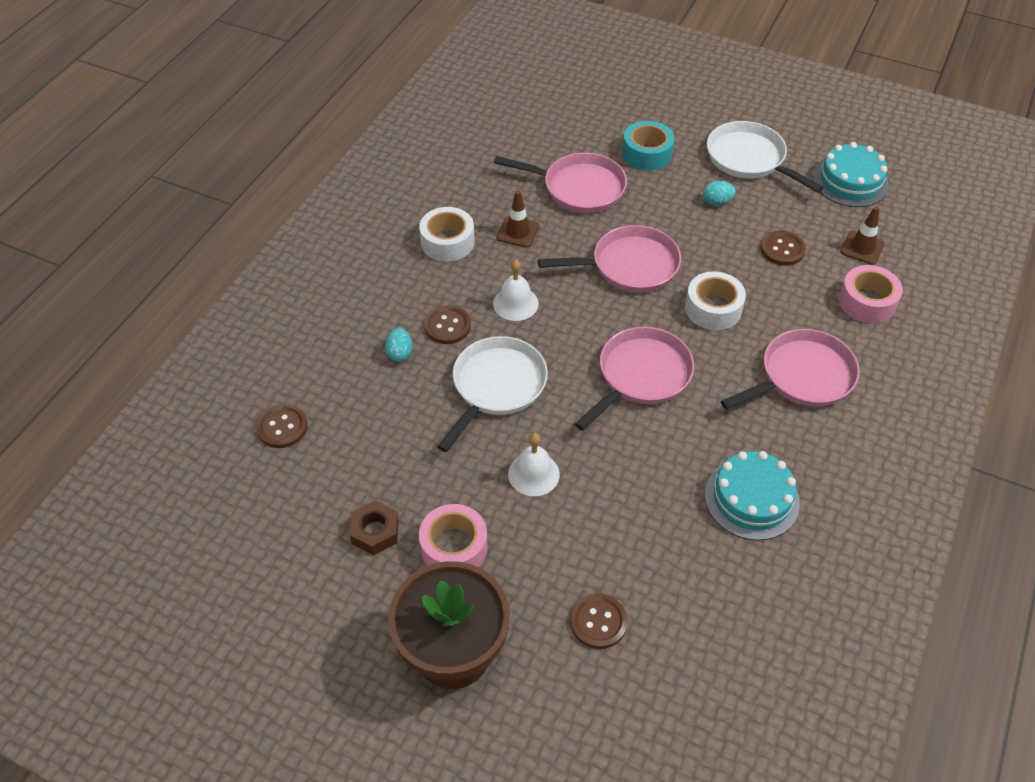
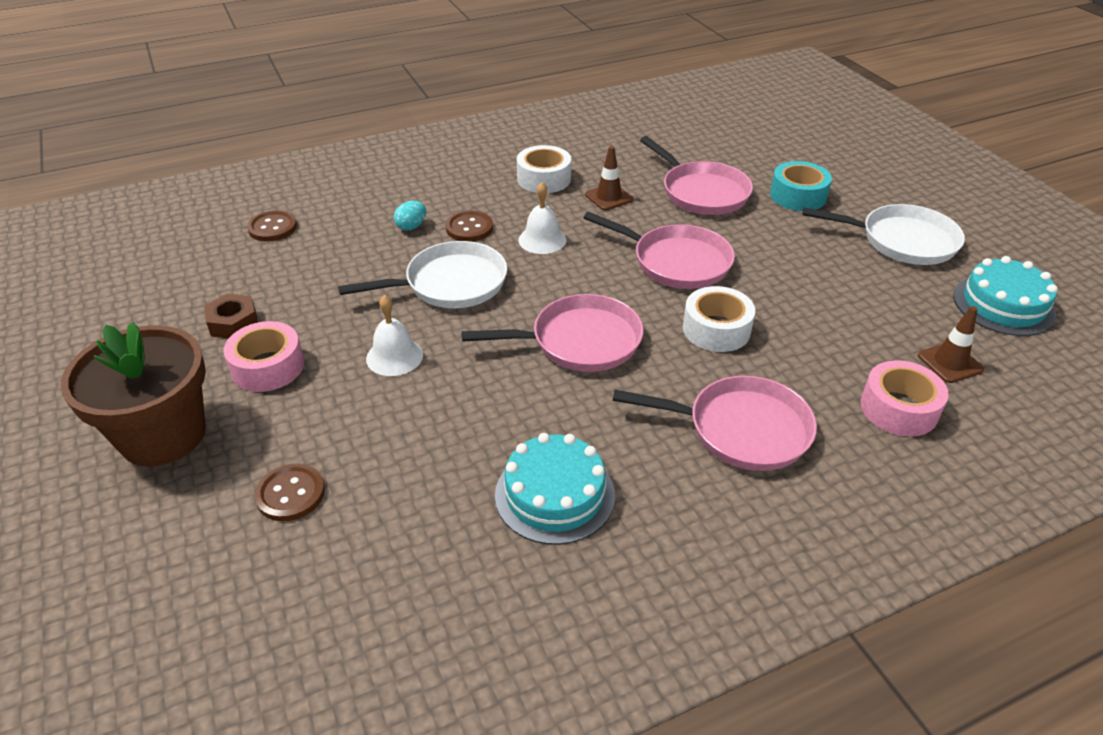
camera: 40 degrees right, 10 degrees down
(717, 202) = (825, 256): turquoise egg -> none
(749, 159) = (902, 241): white pan -> white pan turned 105 degrees clockwise
(782, 249) = (851, 321): brown button -> none

